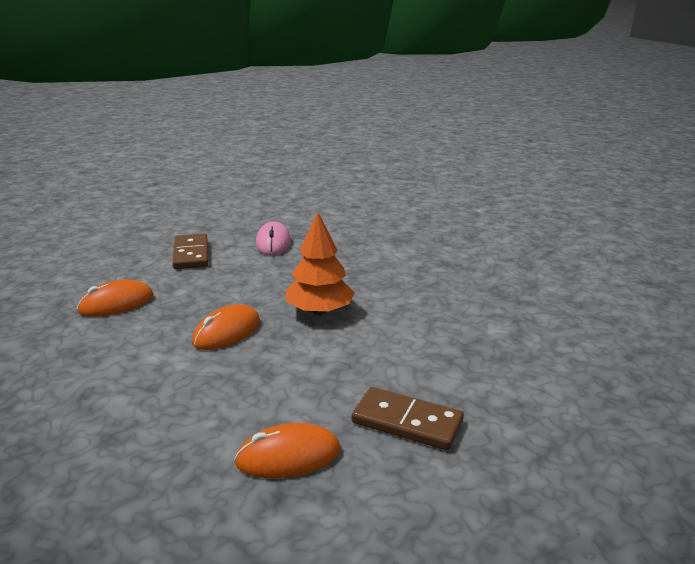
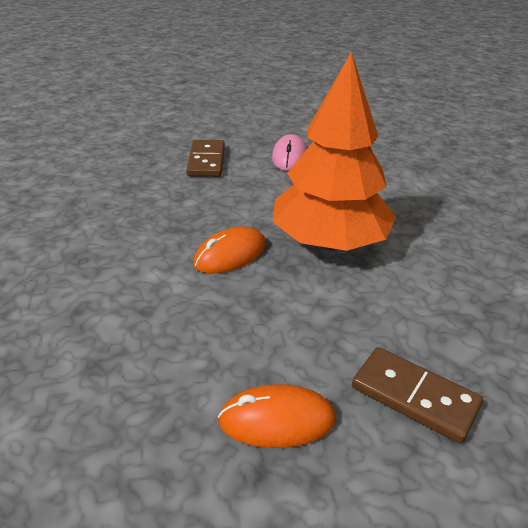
camera: 10 degrees right, 10 degrees up
(116, 303) = (126, 208): orange mouse -> none
(320, 311) = (329, 242): orange tree -> orange tree, size x1.63

